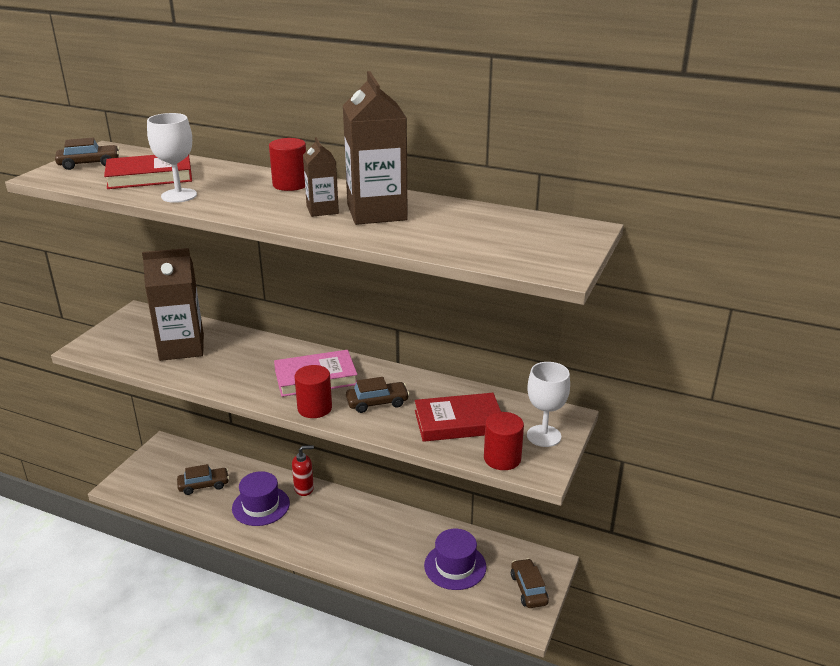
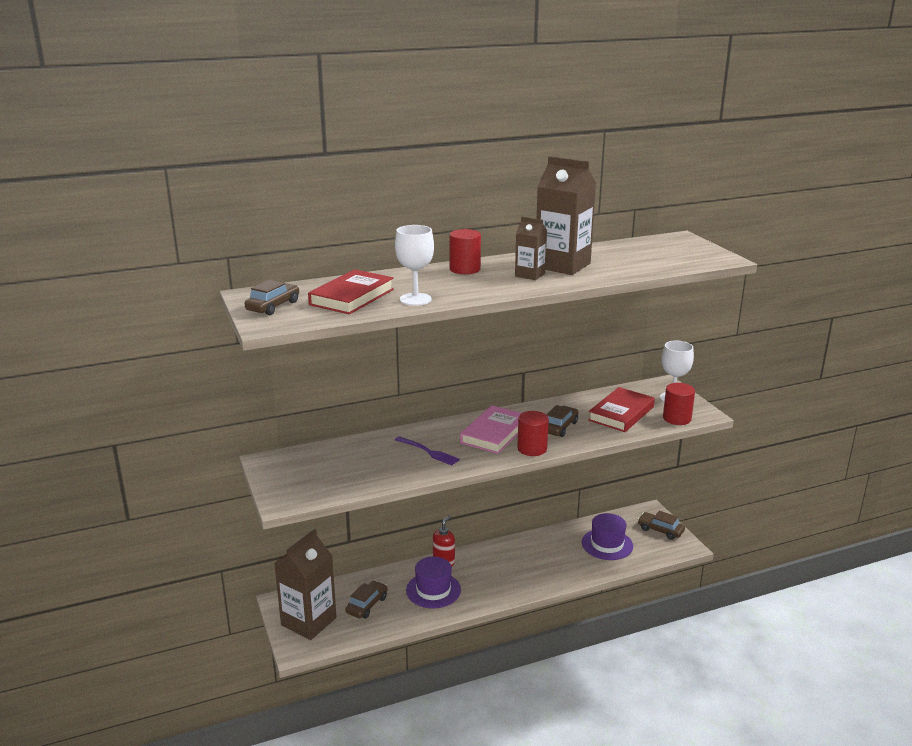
camera: 45 degrees left, 5 degrees down
(182, 347) = (361, 463): brown carton -> brown carton (309, 621)
(240, 365) = (428, 452): none -> purple fork

